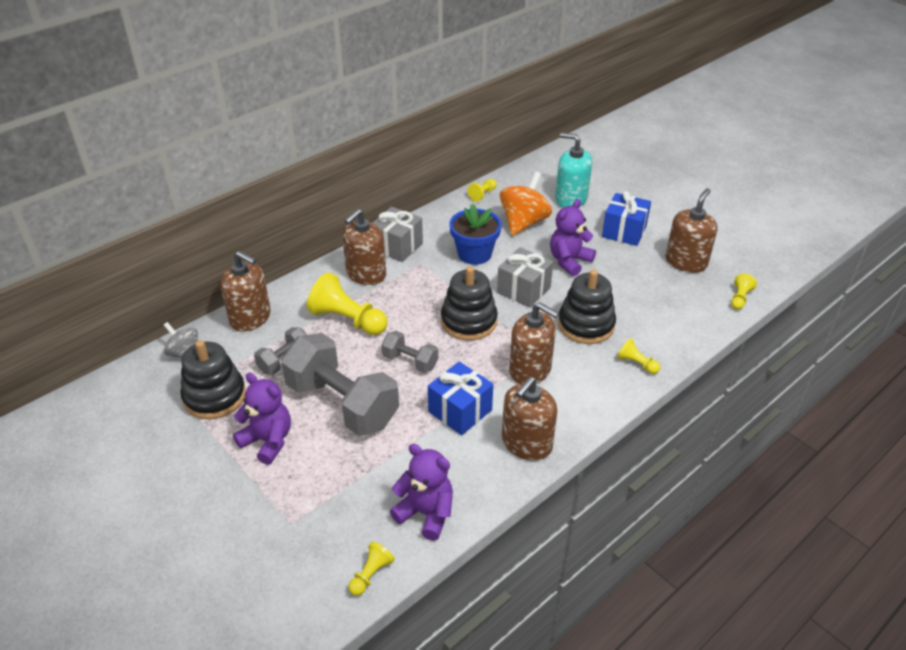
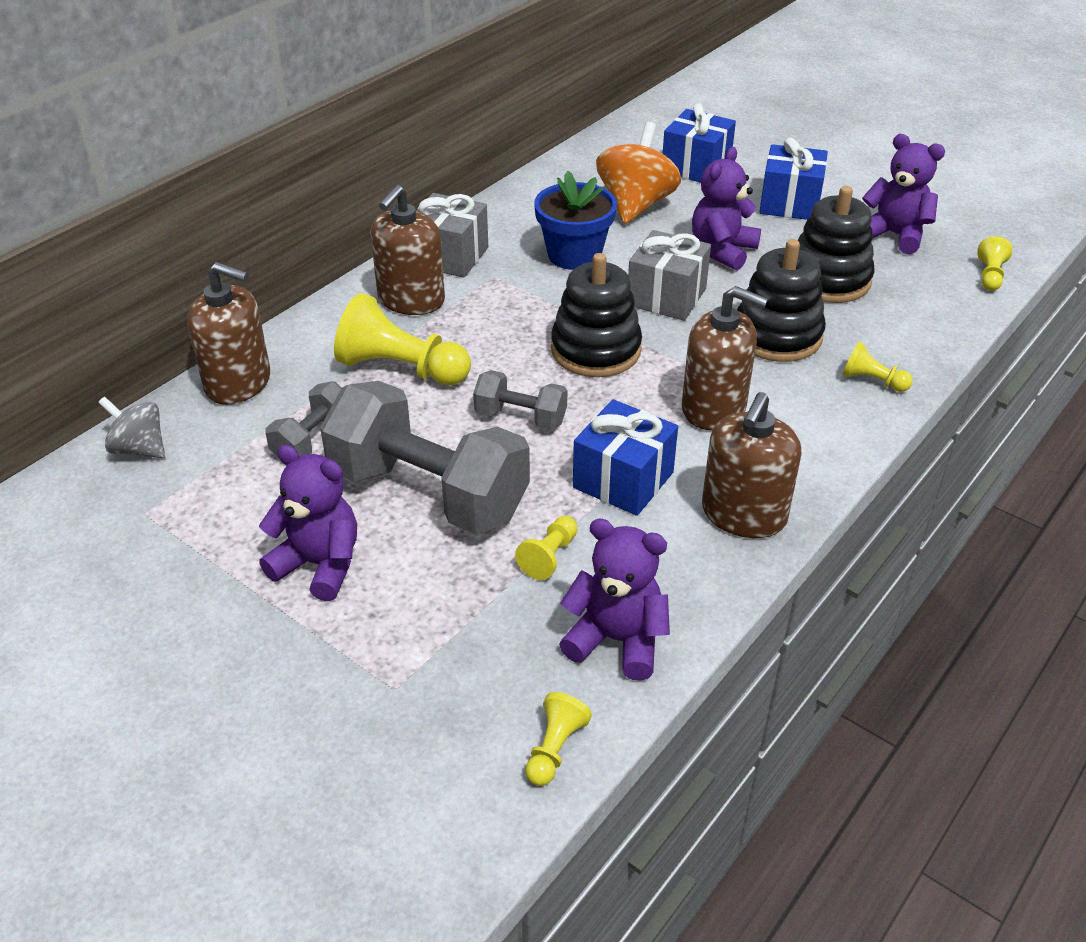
camera: 10 degrees left, 0 degrees up
(214, 396) = (209, 508): black stacking toy -> black stacking toy (828, 279)
(482, 194) = (560, 173): yellow pawn -> yellow pawn (549, 556)
(571, 199) = (696, 167): turquoise soap dispenser -> blue gift
(686, 262) = (894, 235): brown soap dispenser -> purple teddy bear

